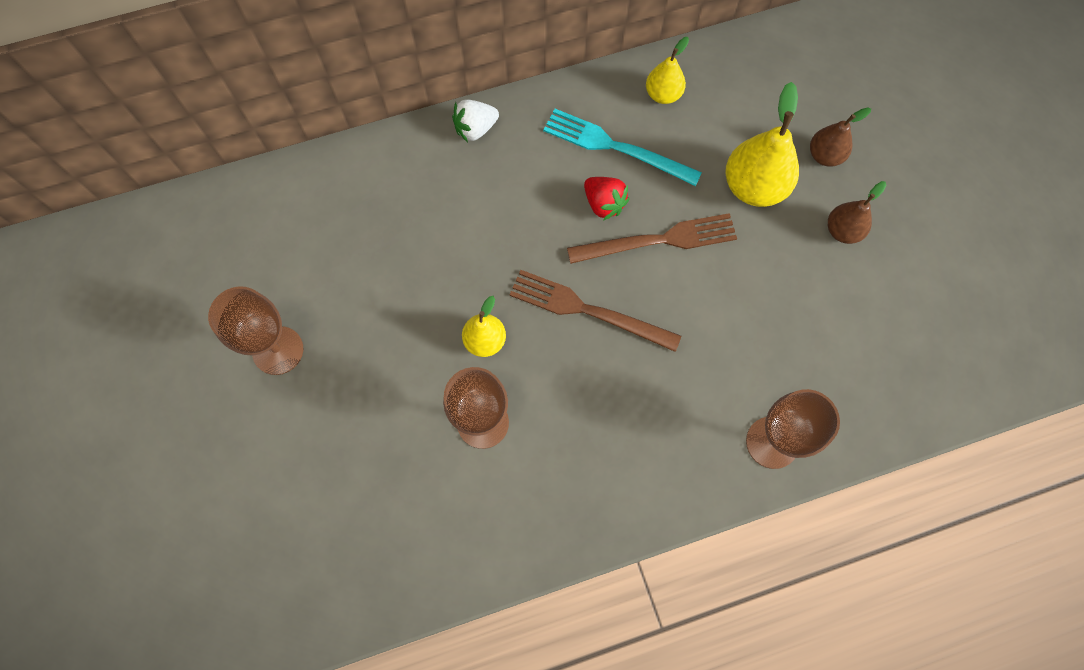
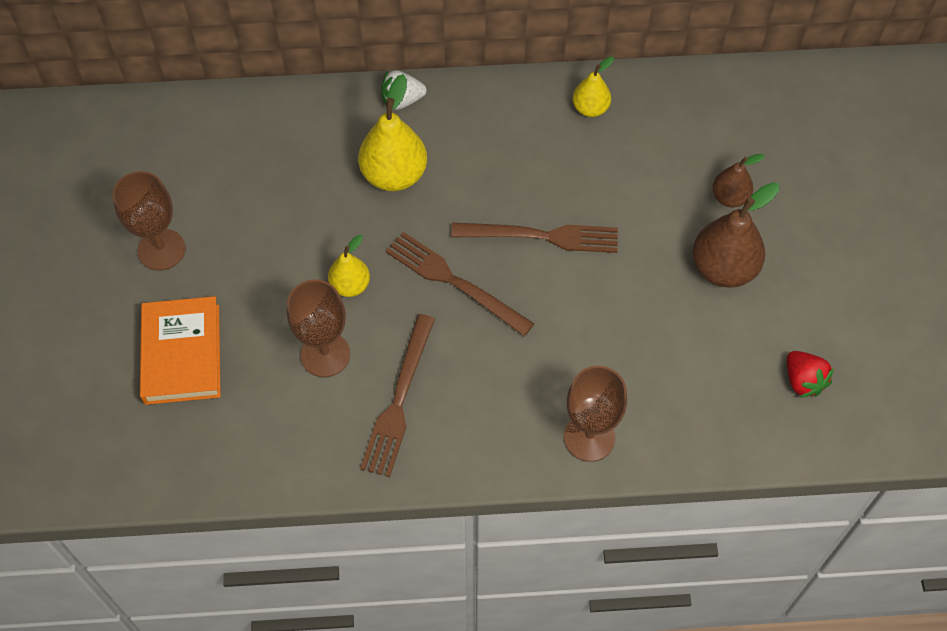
camera: 15 degrees right, 10 degrees down
(334, 461) = (182, 354): none -> orange book
(572, 452) = (399, 400): none -> brown fork
(604, 204) = (500, 193): red strawberry -> red strawberry (803, 381)
(616, 147) = (529, 145): turquoise fork -> none
(753, 187) = (650, 210): yellow pear -> yellow pear (394, 175)
(842, 231) = (723, 269): brown pear -> brown pear, size x1.71

